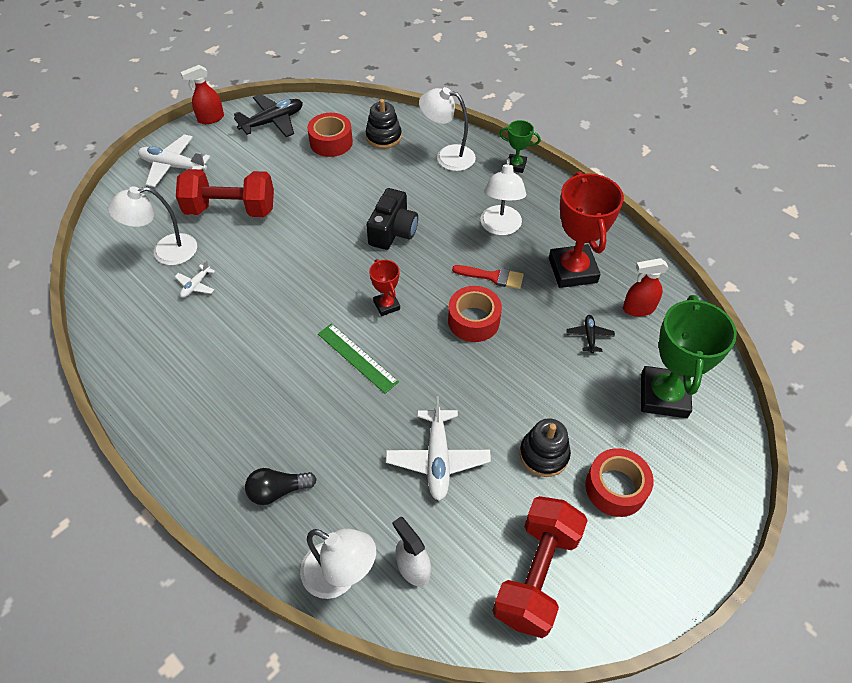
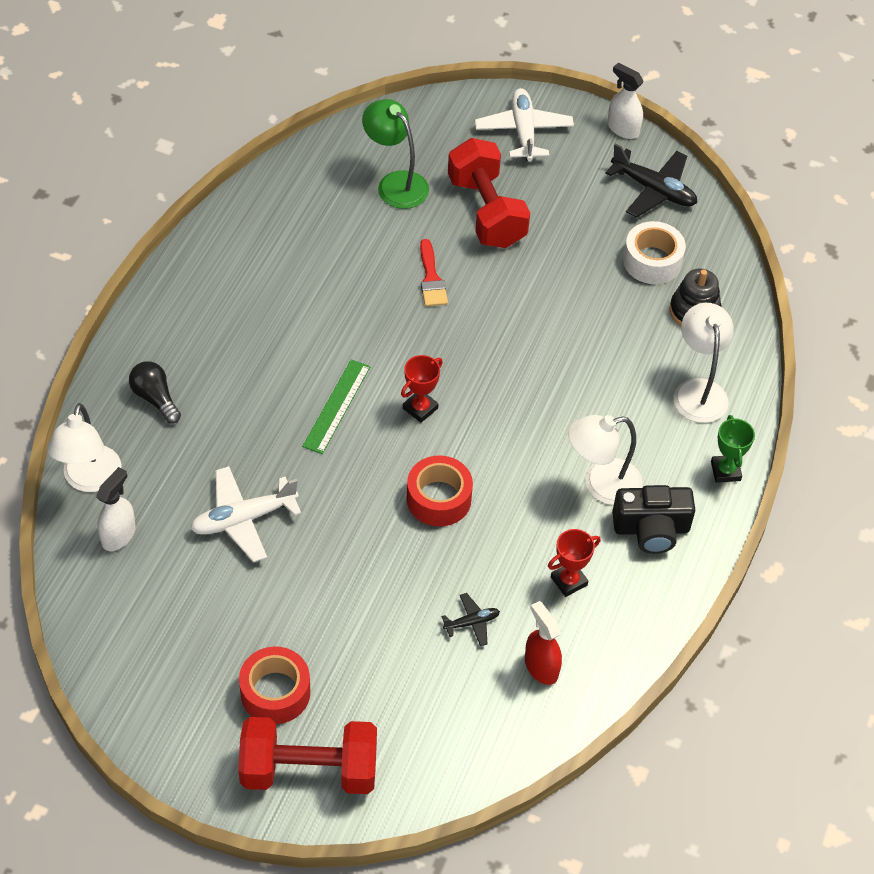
camera: 65 degrees right, 0 degrees up
(165, 252) = (395, 183): white lamp -> green lamp
(196, 285) = (364, 229): white plane -> none
(211, 118) = (623, 129): red spray bottle -> white spray bottle
(331, 142) = (652, 261): red tape -> white tape
(393, 231) = (535, 376): black camera -> black camera (651, 529)
(492, 277) = (515, 498): red brush -> red brush (431, 278)
(536, 574) = (149, 641): red dumbbell -> red dumbbell (309, 770)
(544, 454) = (288, 614): black stacking toy -> none
(572, 270) = (569, 581): red trophy -> red trophy, size x0.50
(663, 396) = (418, 718): green trophy -> none

